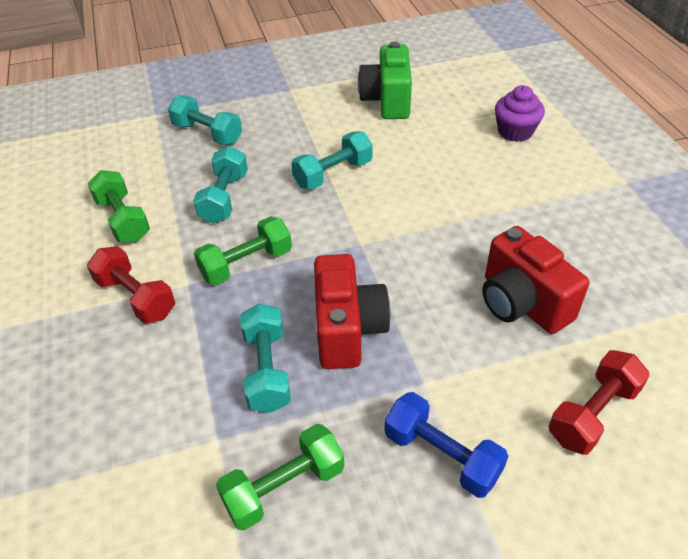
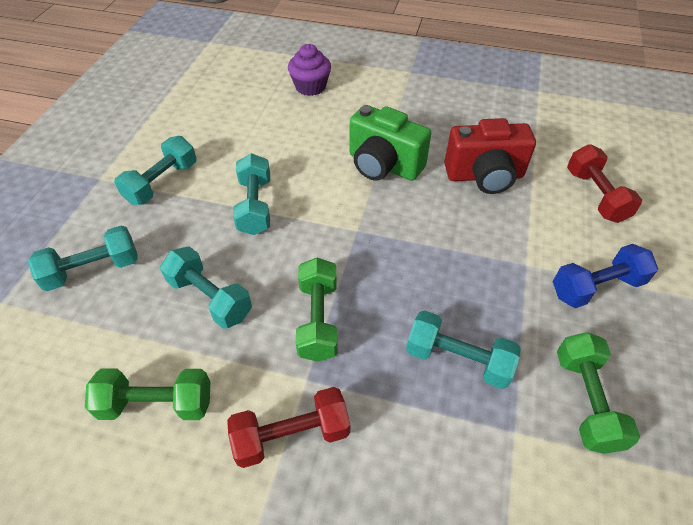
camera: 60 degrees left, 5 degrees up
(313, 117) = (162, 183): none -> turquoise dumbbell
(347, 329) = (447, 284): red camera -> none
(387, 101) = (195, 128): green camera -> green camera (383, 165)

